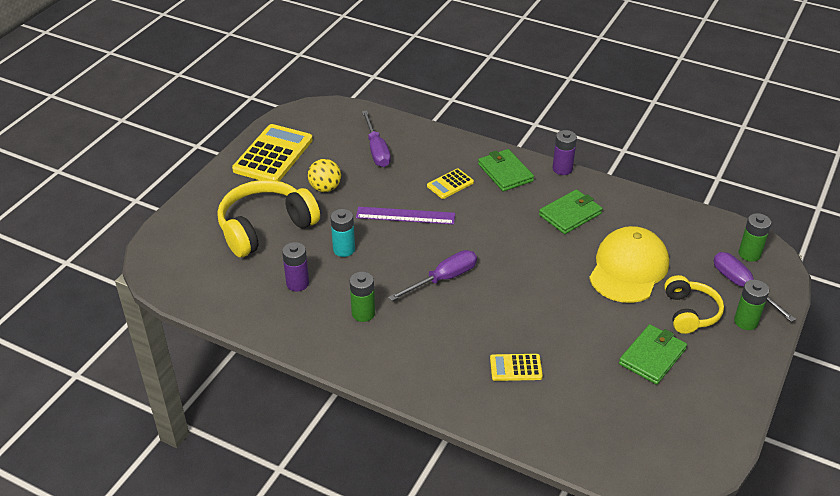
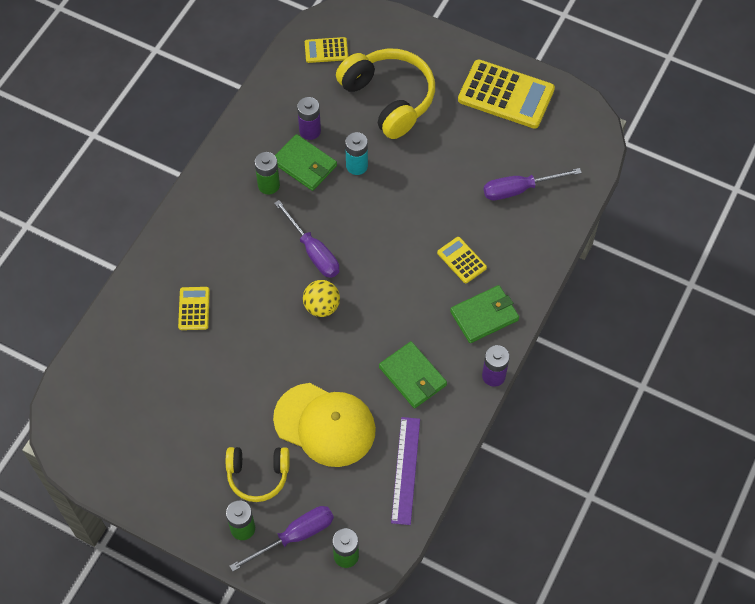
camera: 90 degrees right, 20 degrees up
(195, 272) = (326, 50): none -> yellow calculator
(325, 188) = (452, 145): yellow ball -> yellow ball (322, 306)
(405, 215) = (408, 218): purple ruler -> purple ruler (406, 470)
(652, 356) = (200, 429): green wallet -> green wallet (304, 164)

